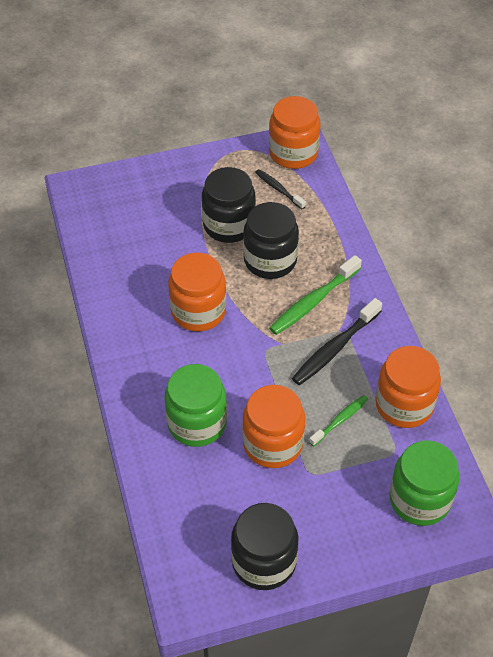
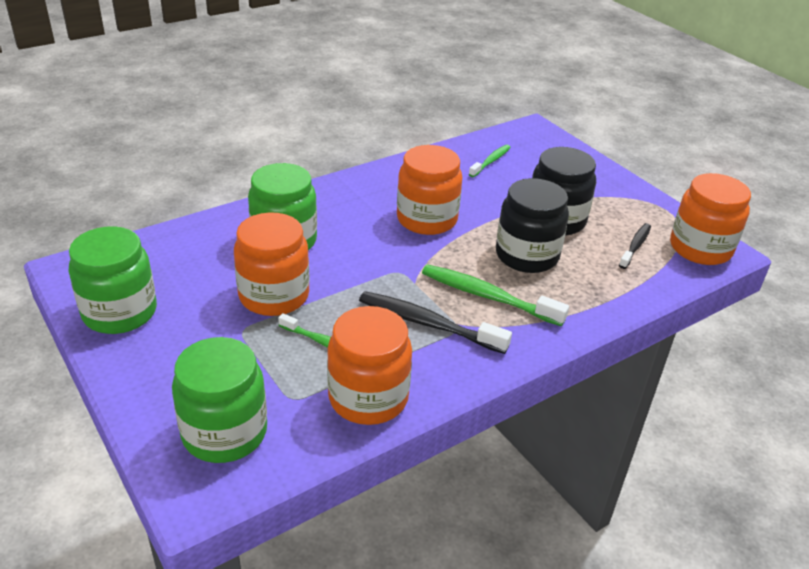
camera: 70 degrees right, 15 degrees down
(122, 238) = (491, 161): none -> green toothbrush
(264, 561) = (120, 312): black jar -> green jar

